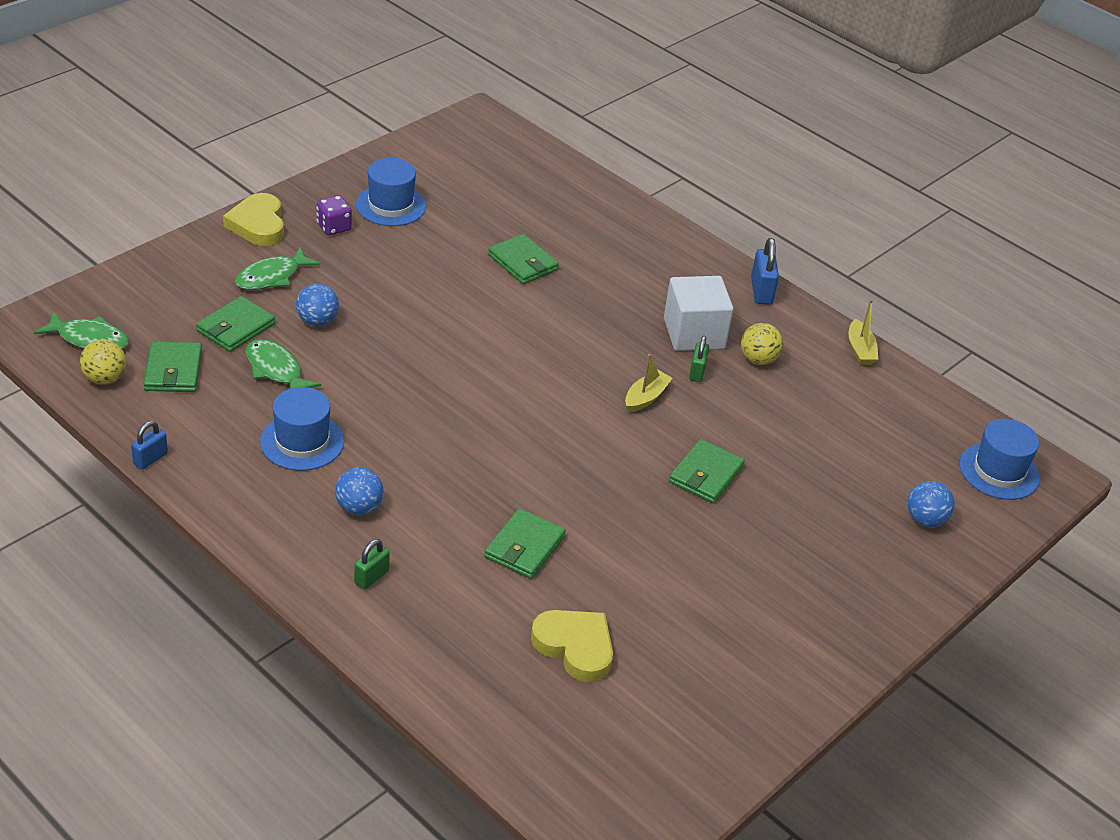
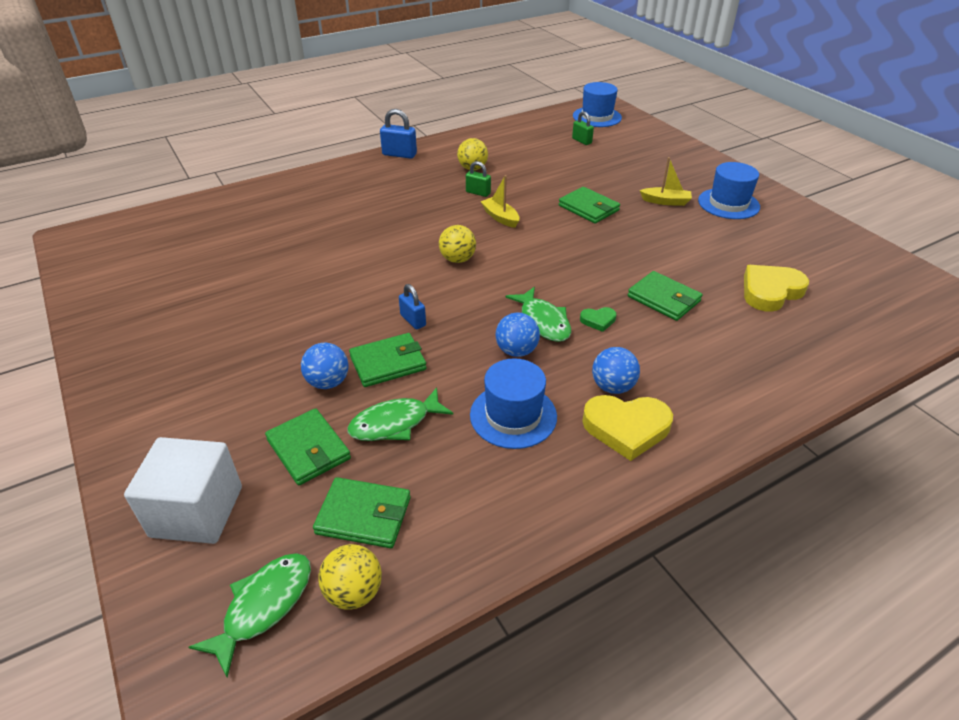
camera: 70 degrees left, 0 degrees up
(150, 459) = (518, 552): blue padlock -> blue padlock (413, 320)
(258, 224) = (130, 410): yellow heart -> yellow heart (626, 428)
(272, 277) = (234, 409): green fish -> green fish (543, 321)
(334, 227) = (178, 352): purple dice -> none
(371, 577) = (704, 390): green padlock -> green padlock (581, 141)
(391, 205) = (170, 308): blue hat -> blue hat (728, 204)
(465, 493) = (598, 320): none -> green heart
(523, 262) = (307, 246): green wallet -> green wallet (388, 363)
(541, 374) = (457, 259): none -> yellow ball
(694, 334) = (435, 187): white cube -> white cube (197, 511)
(860, 350) = (475, 134): yellow boat -> yellow boat (665, 201)
(925, 520) = (637, 144): blue ball -> blue ball (516, 351)

